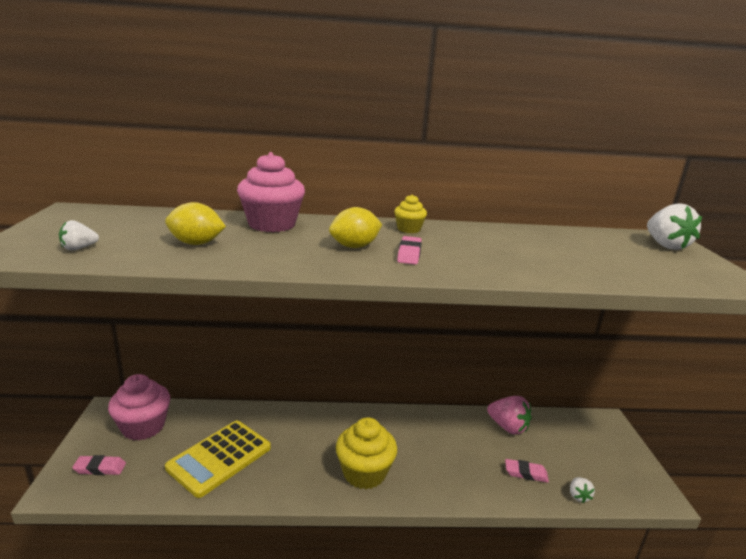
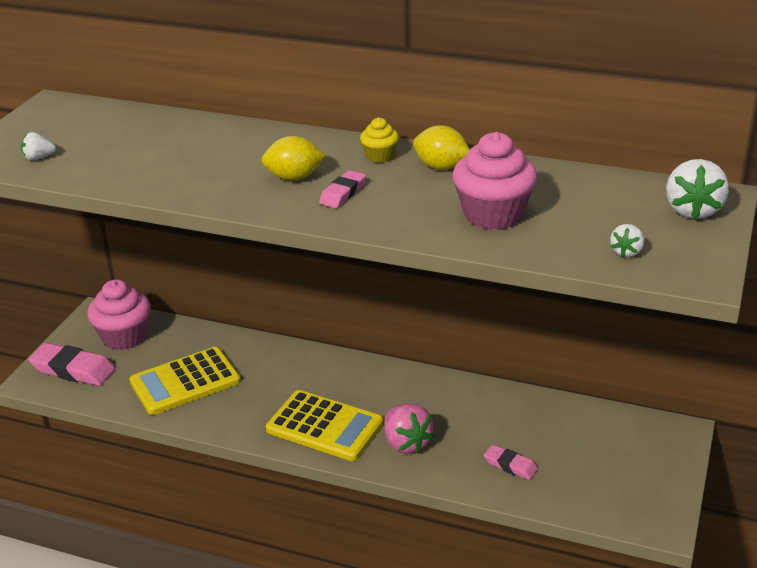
camera: 25 degrees right, 10 degrees up
(100, 468) = (73, 370): pink eraser -> pink eraser, size x1.76
(196, 243) = (142, 160): yellow lemon -> yellow lemon (441, 167)
(272, 224) = (233, 138): pink cupcake -> pink cupcake (493, 215)
(364, 473) = (325, 426): yellow cupcake -> yellow calculator
(508, 427) = (531, 413): pink strawberry -> pink strawberry (406, 443)
(578, 496) = (555, 501): white strawberry -> white strawberry (626, 252)

